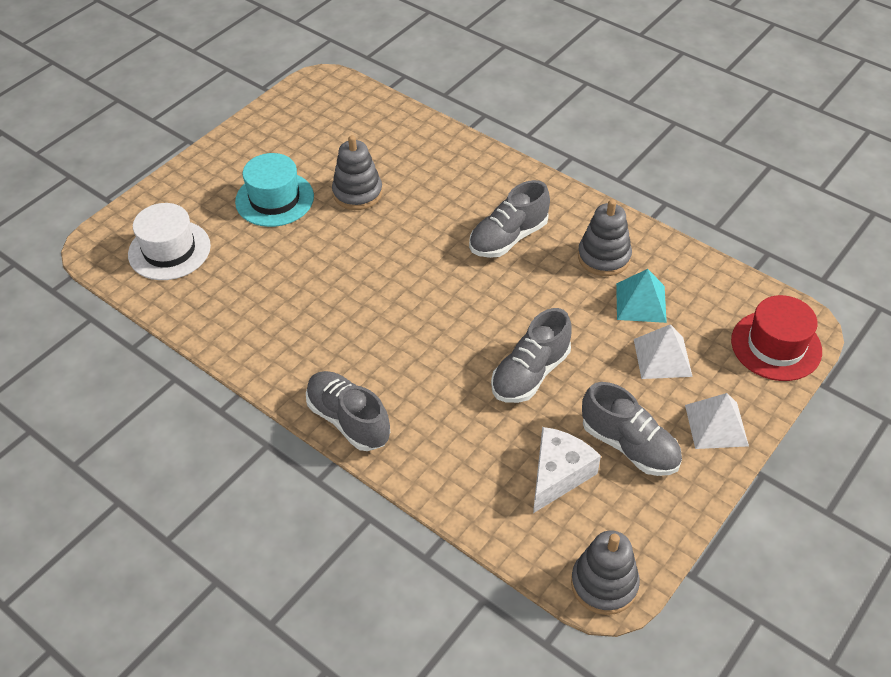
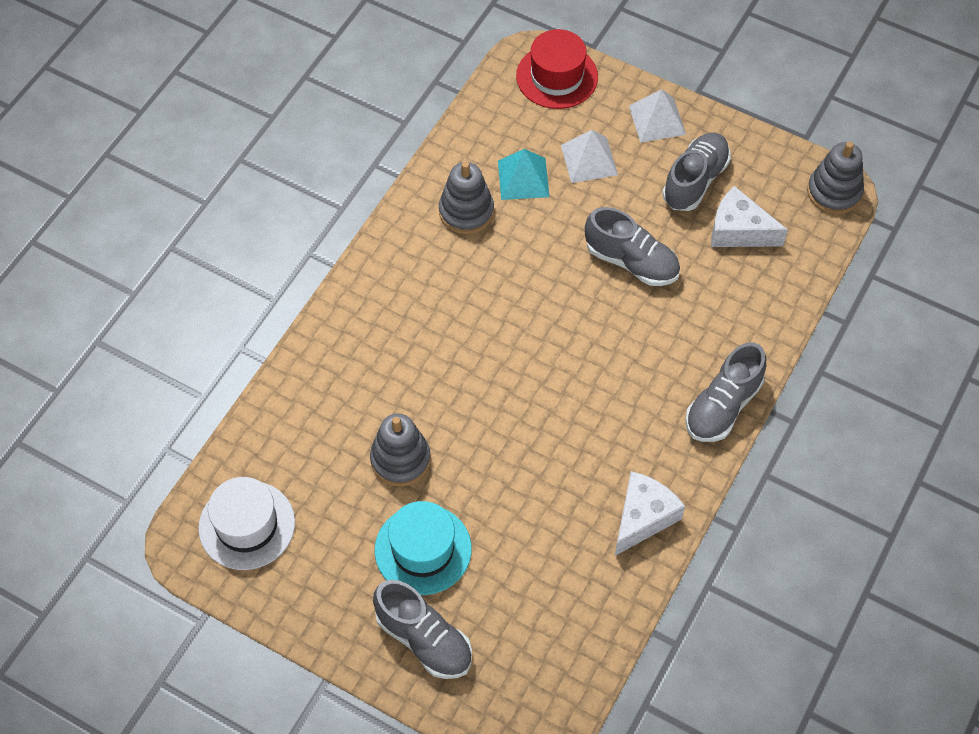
camera: 100 degrees left, 10 degrees up
(169, 250) = (527, 647): white hat -> white hat (247, 525)
(253, 340) = (643, 517): none -> white cheese
(508, 238) = (452, 298): grey shoe -> grey shoe (424, 639)

